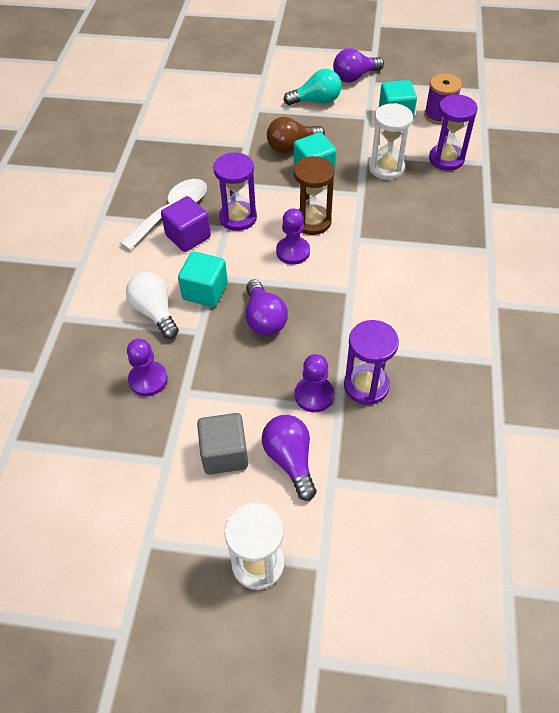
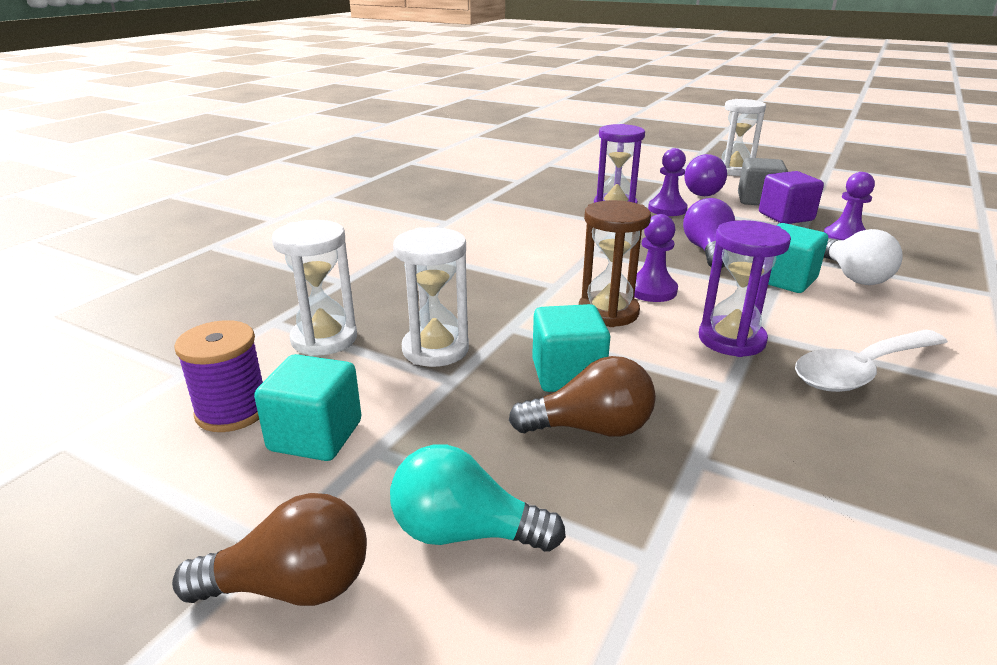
camera: 160 degrees left, 25 degrees down
(188, 236) = (820, 334): purple cube -> purple cube (785, 217)
(354, 77) = (291, 586): purple light bulb -> brown light bulb
(446, 159) = (324, 339): purple hourglass -> white hourglass

